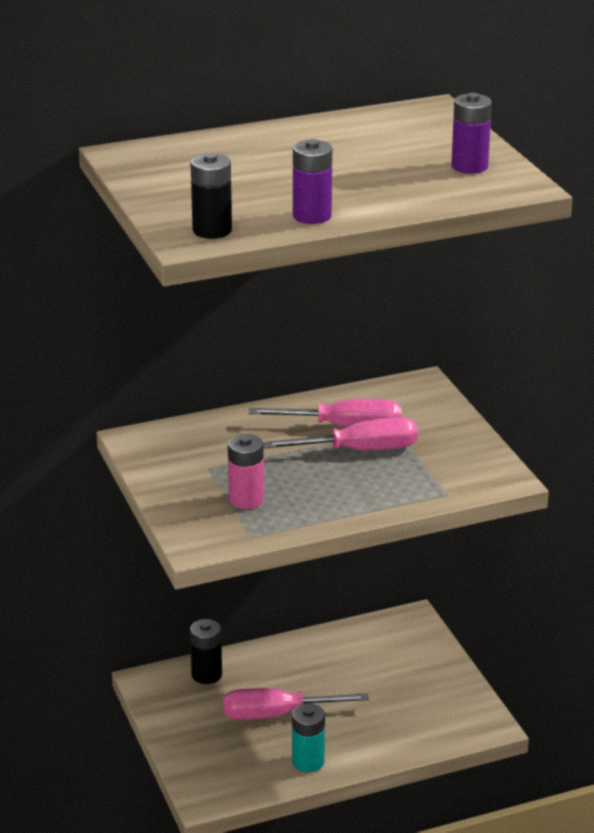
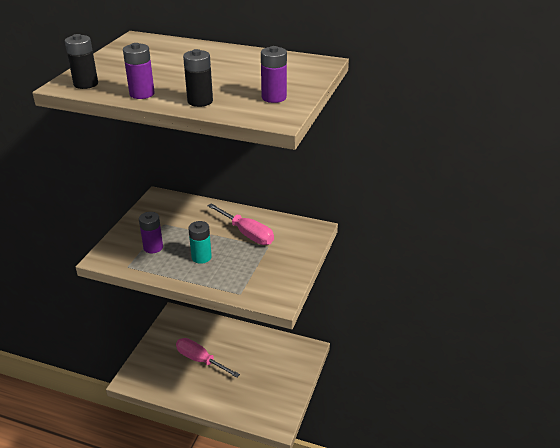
camera: 40 degrees right, 5 degrees up
(206, 675) = (197, 324): black battery -> black battery (200, 101)
(246, 499) = (153, 247): pink battery -> purple battery
(308, 762) = (184, 391): turquoise battery -> turquoise battery (201, 257)
(359, 450) = (235, 248): pink screwdriver -> none

